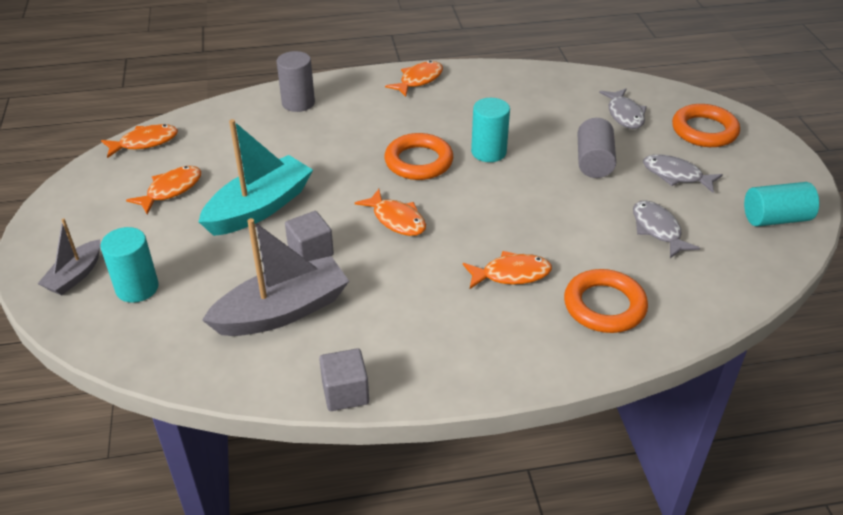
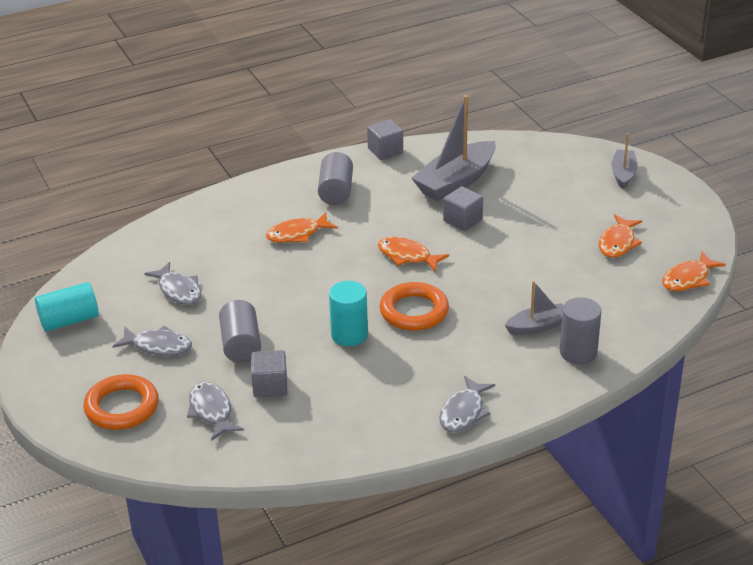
camera: 165 degrees right, 5 degrees down
(137, 288) = (571, 175): turquoise cylinder -> none
(259, 208) = (529, 243): turquoise boat -> none
(315, 128) = (537, 326): none -> grey boat
(418, 80) = (464, 412): orange fish -> grey fish
(443, 330) = (336, 191): none -> grey cylinder
(571, 124) = (270, 386): none -> grey cube
(604, 306) = (221, 226): orange ring -> none

